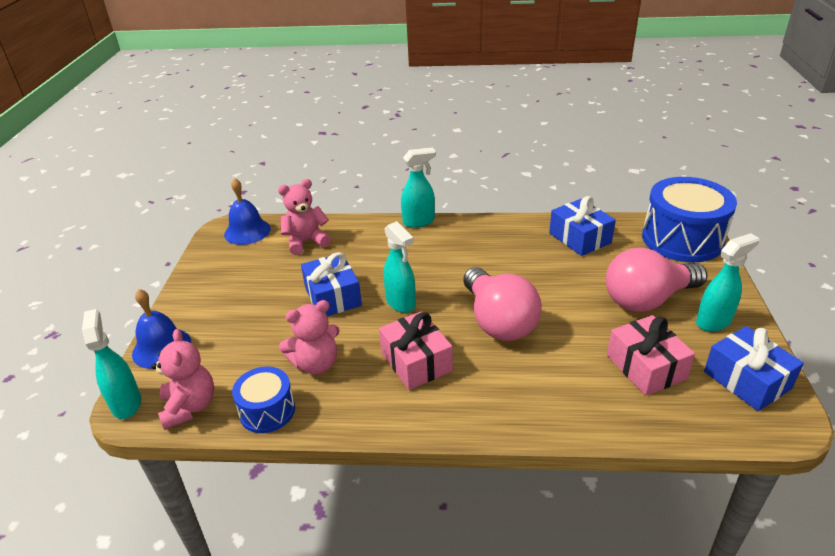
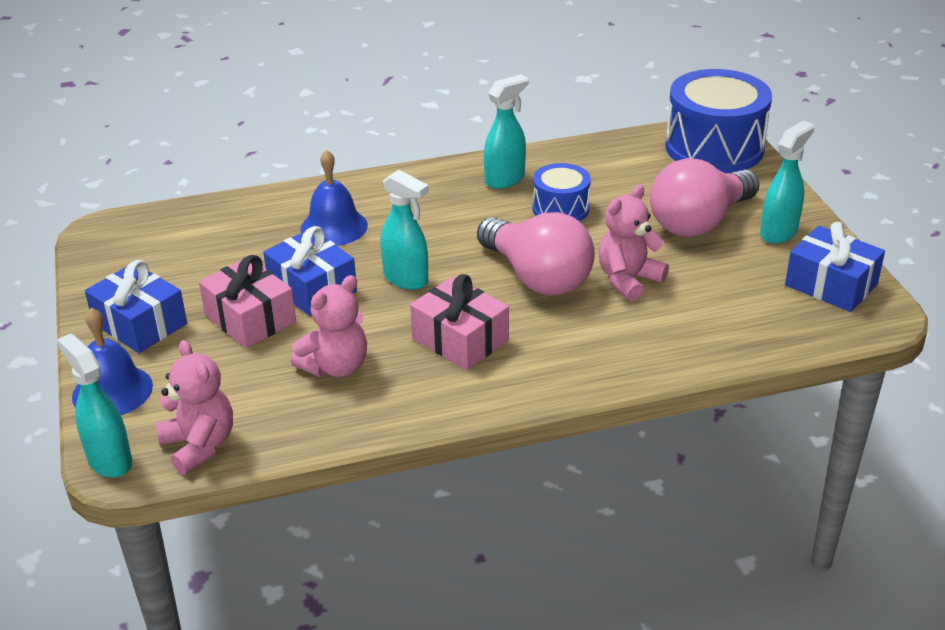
camera: 20 degrees left, 0 degrees up
(247, 231) = (137, 229): blue bell -> blue bell (334, 227)
(267, 411) = (304, 428): blue drum -> blue drum (560, 209)
(306, 242) = (234, 229): pink teddy bear -> pink teddy bear (628, 280)
(419, 221) = (377, 178): turquoise spray bottle -> turquoise spray bottle (505, 179)
(580, 238) = (593, 166): blue gift -> blue gift (140, 324)
(645, 367) = (723, 293): pink gift -> pink gift (250, 319)

